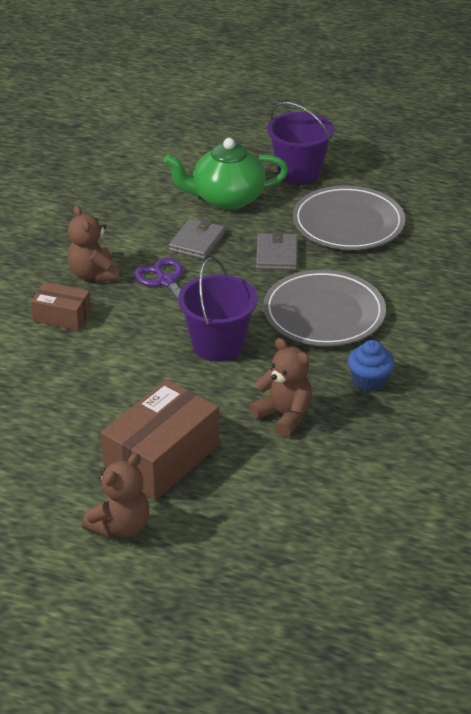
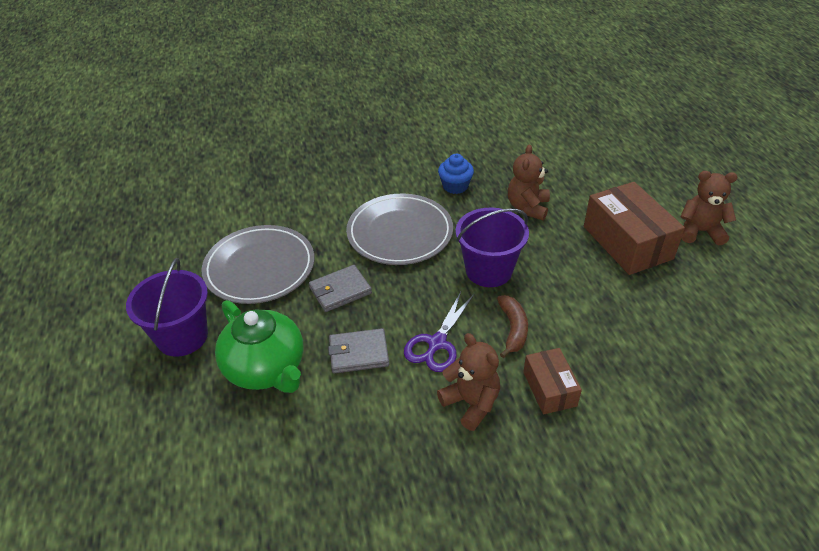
camera: 120 degrees left, 5 degrees up
(93, 274) = (471, 403): brown teddy bear -> brown teddy bear turned 75 degrees counterclockwise
(137, 326) = (513, 329): none -> brown banana
(162, 457) = (627, 242): brown box -> brown box turned 60 degrees clockwise

